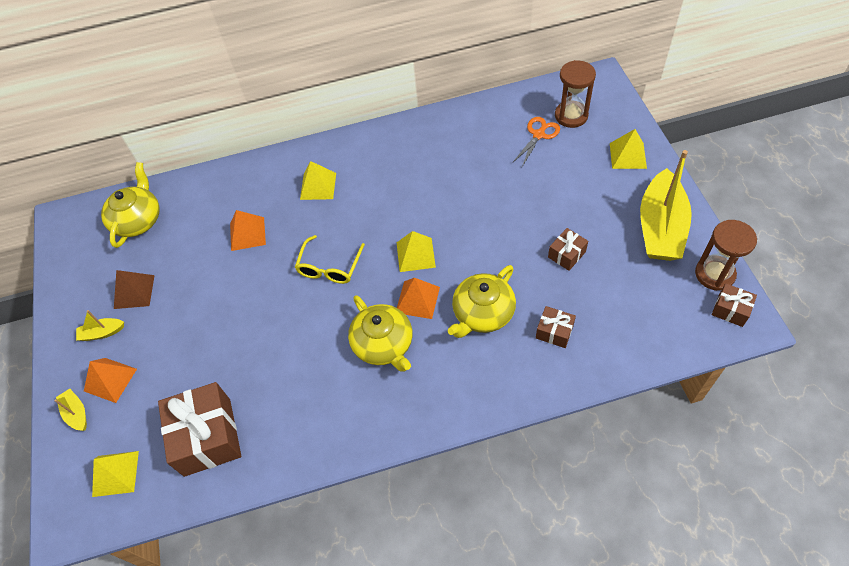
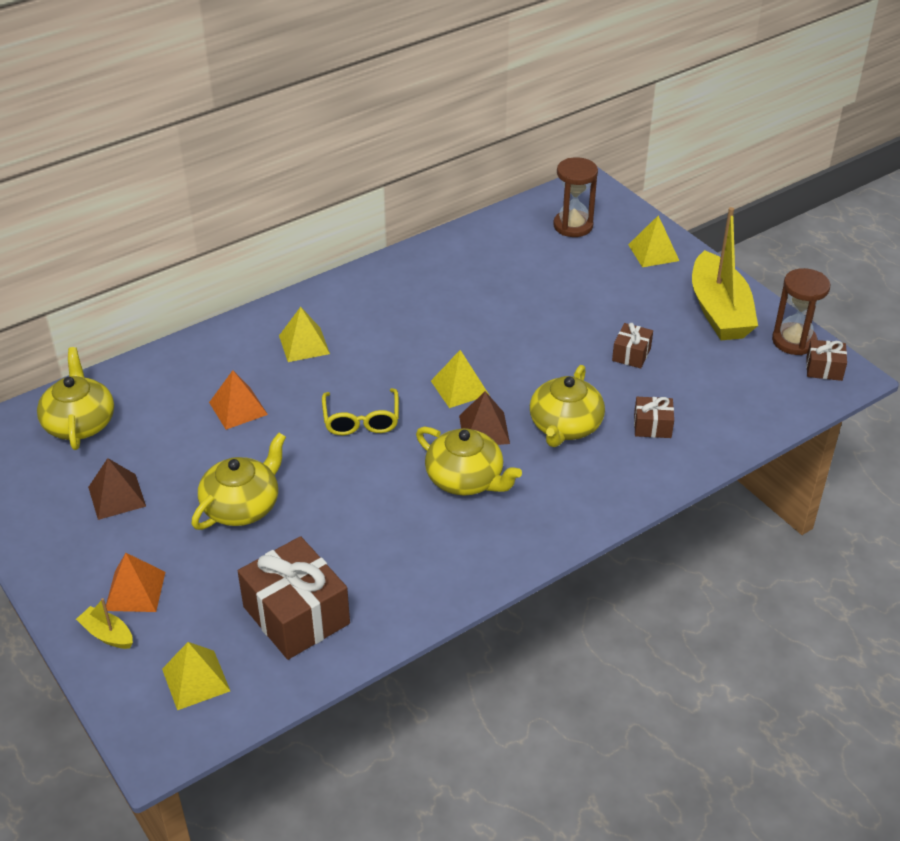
camera: 25 degrees left, 15 degrees down
(102, 333) = (96, 547): yellow boat -> none
(213, 324) = (242, 506): none -> yellow teapot
(417, 299) = (484, 429): orange pyramid -> brown pyramid
(539, 135) = (545, 250): orange scissors -> none

